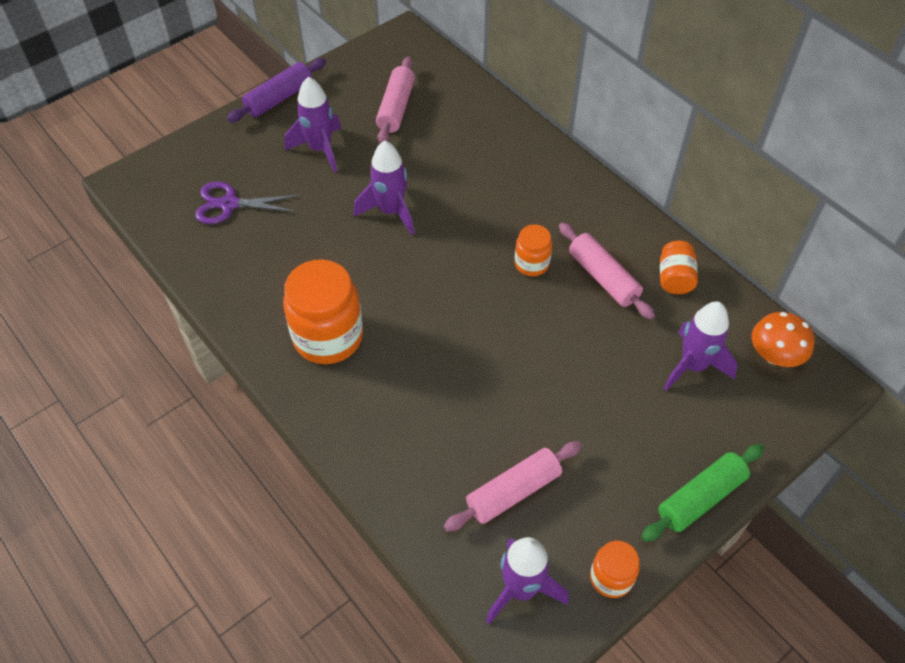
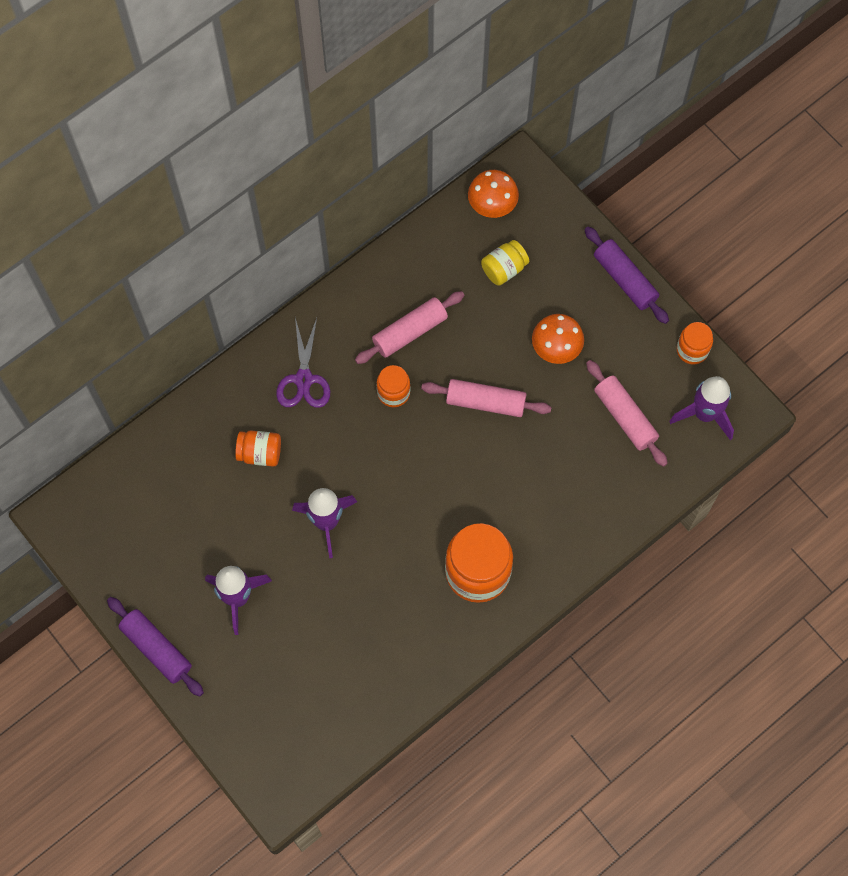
camera: 90 degrees left, 15 degrees up
(229, 204) = (313, 683): purple scissors -> purple scissors (304, 379)
(396, 108) = (178, 522): pink rolling pin -> pink rolling pin (485, 402)
(599, 418) = (556, 347): none -> orange mushroom
(674, 278) = (411, 272): orange jar -> orange jar (260, 453)
(693, 366) = (504, 269): purple rocket -> yellow jar
(700, 498) = (625, 279): green rolling pin -> purple rolling pin

